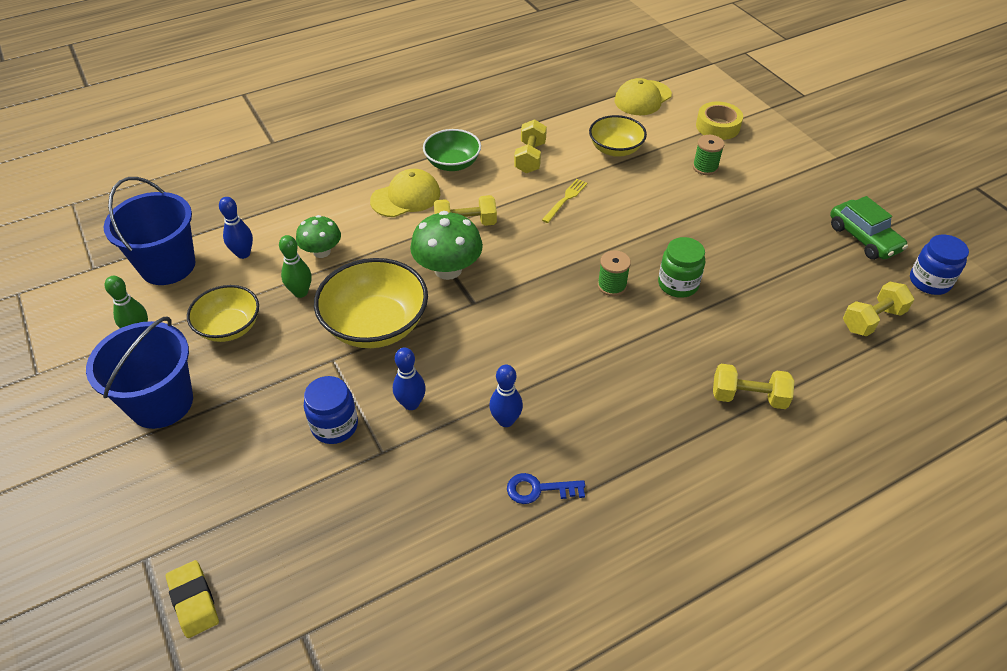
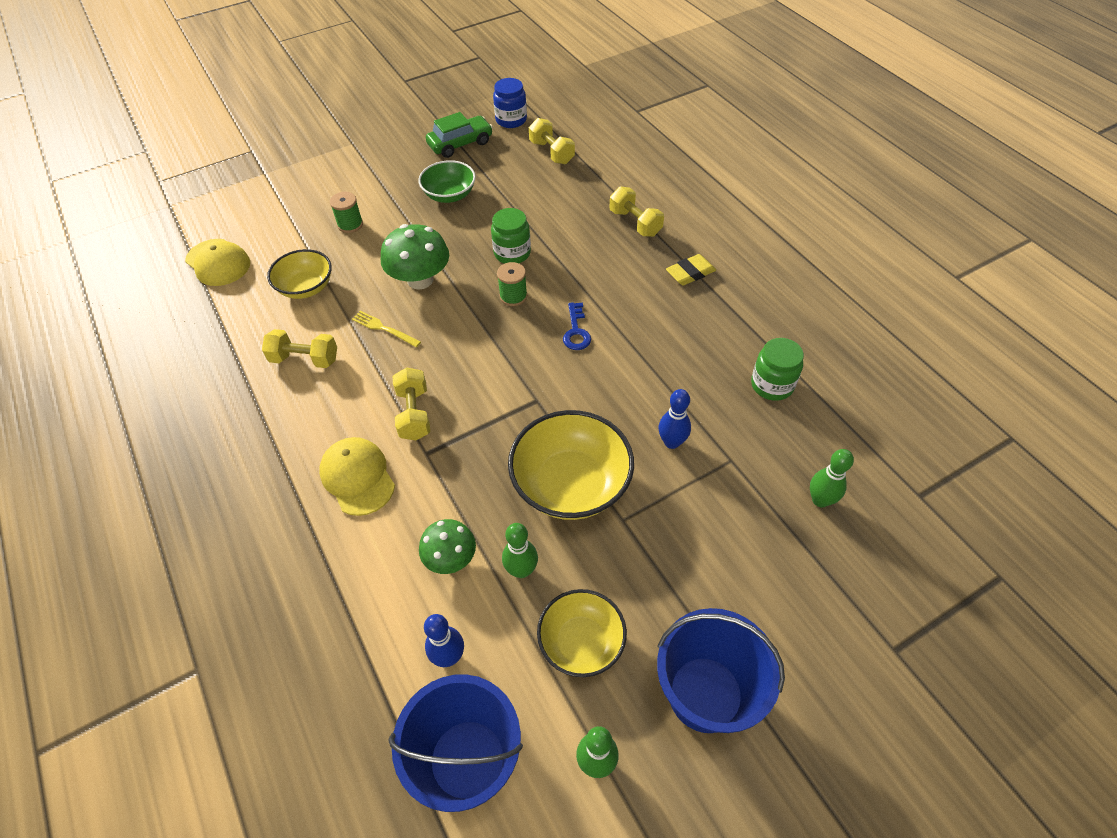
camera: 90 degrees left, 5 degrees up
(193, 601) = (921, 591): yellow eraser -> yellow eraser (690, 273)
(319, 527) = (820, 500): none -> green bowling pin
(334, 426) = (708, 504): blue jar -> none
(448, 269) = (487, 425): green mushroom -> green mushroom (420, 280)
(452, 163) = (300, 433): green bowl -> green bowl (449, 195)
(478, 507) = (772, 385): none -> green jar
(506, 420) = (680, 370): blue bowling pin -> none
(539, 489) = (745, 346): blue key -> blue key (576, 331)
(717, 126) = (286, 211): yellow tape -> none
(748, 397) = (635, 223): yellow dumbbell -> yellow dumbbell turned 45 degrees counterclockwise

